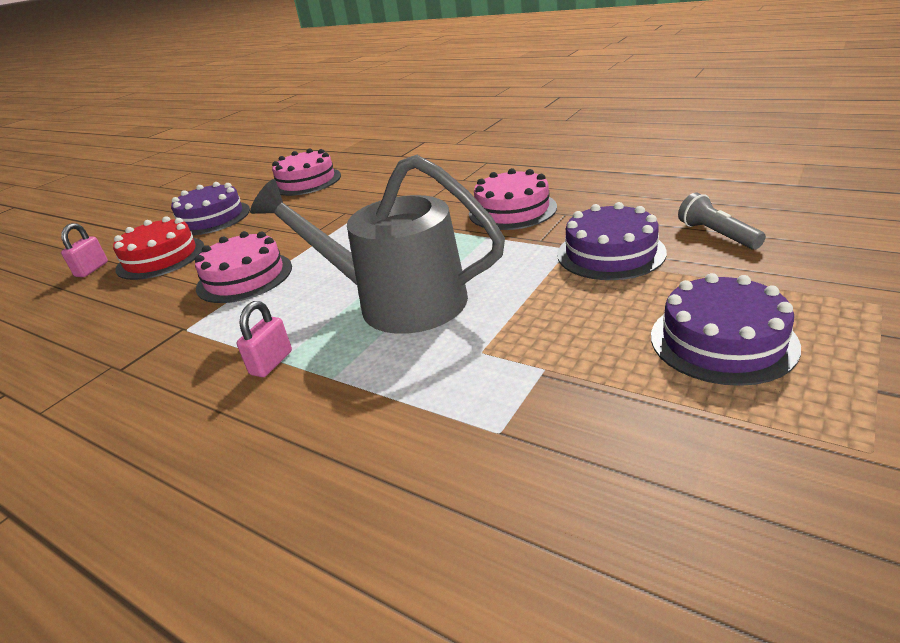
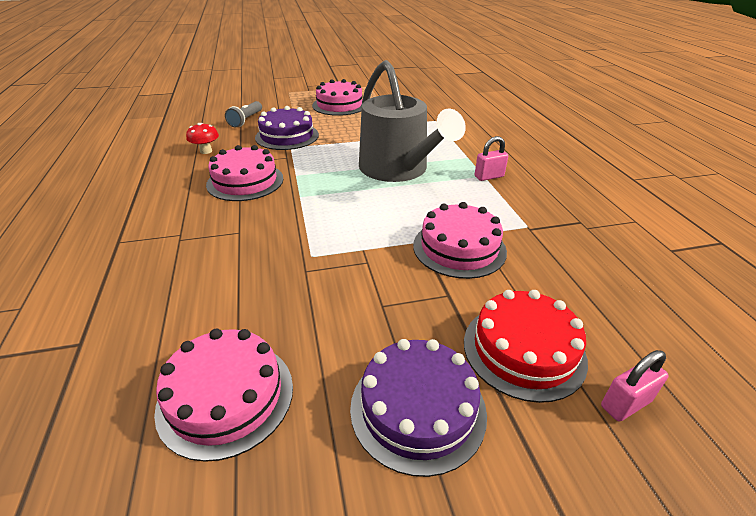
camera: 140 degrees left, 5 degrees up
(622, 199) = (206, 151): none -> red mushroom
(722, 340) = (339, 105): purple cake -> pink cake

